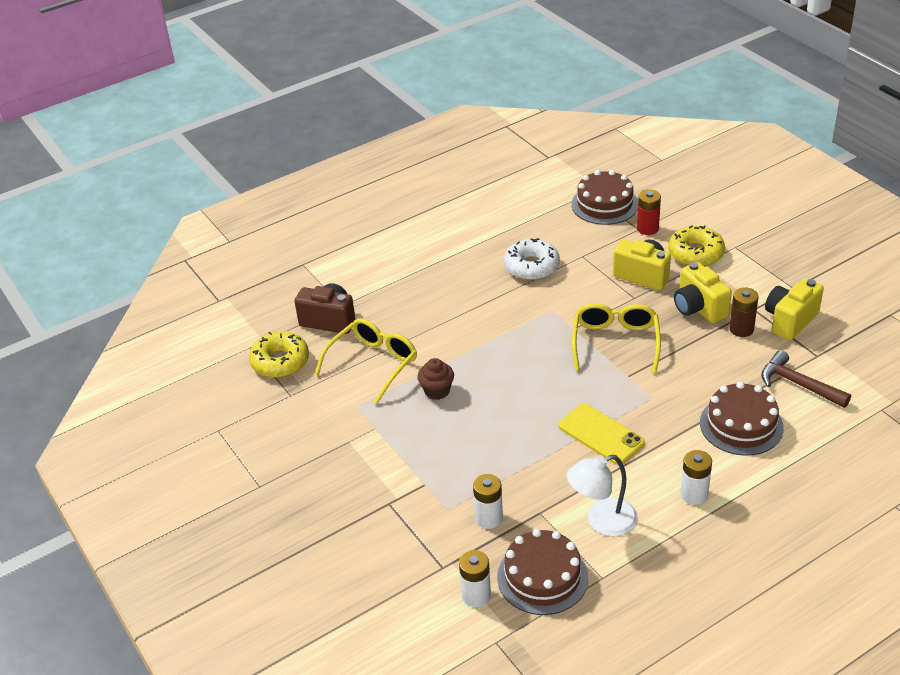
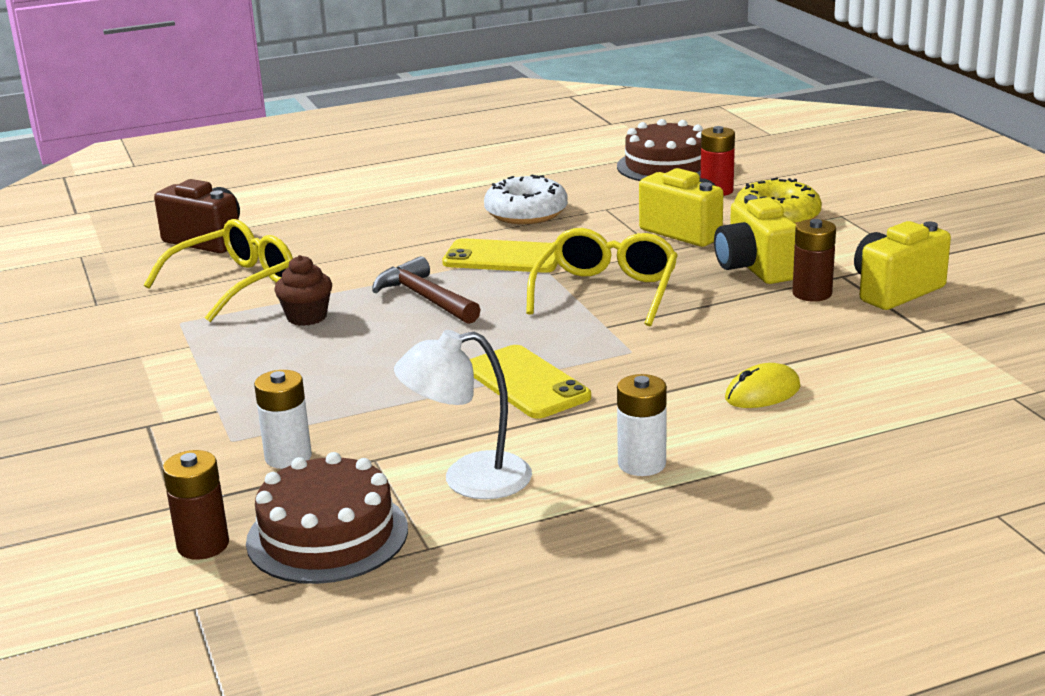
camera: 10 degrees right, 15 degrees down
(280, 361) = (109, 272): yellow donut -> none
(476, 595) = (203, 545): white battery -> brown battery
(536, 316) = (503, 257): none -> yellow phone
(741, 425) = (762, 393): brown cake -> yellow mouse
(798, 384) = (879, 357): brown hammer -> brown hammer (425, 298)

